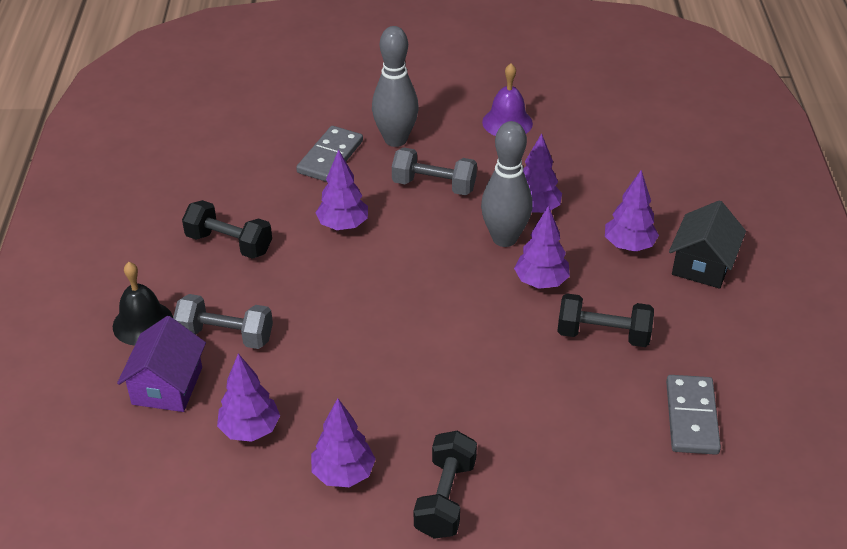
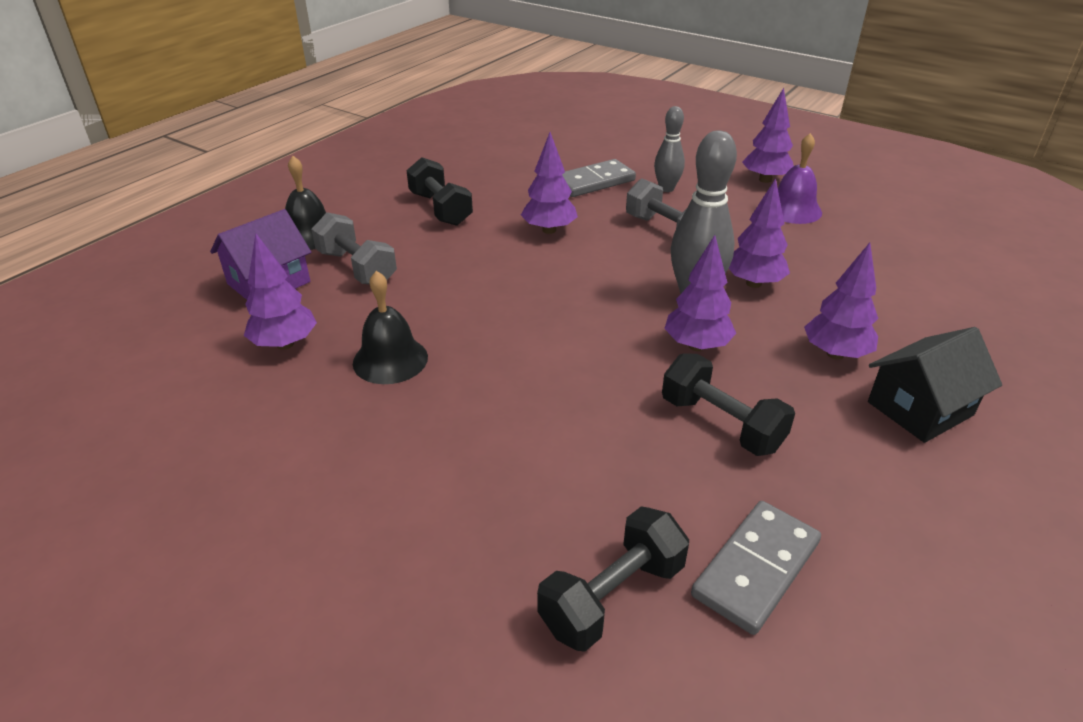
camera: 35 degrees right, 5 degrees down
(343, 474) = (312, 420): purple tree -> purple tree (765, 180)
(345, 400) = (390, 360): none -> black bell
(395, 140) = (666, 188): grey bowling pin -> grey bowling pin, size x0.61
(445, 498) = (376, 495): black dumbbell -> black dumbbell (612, 596)

